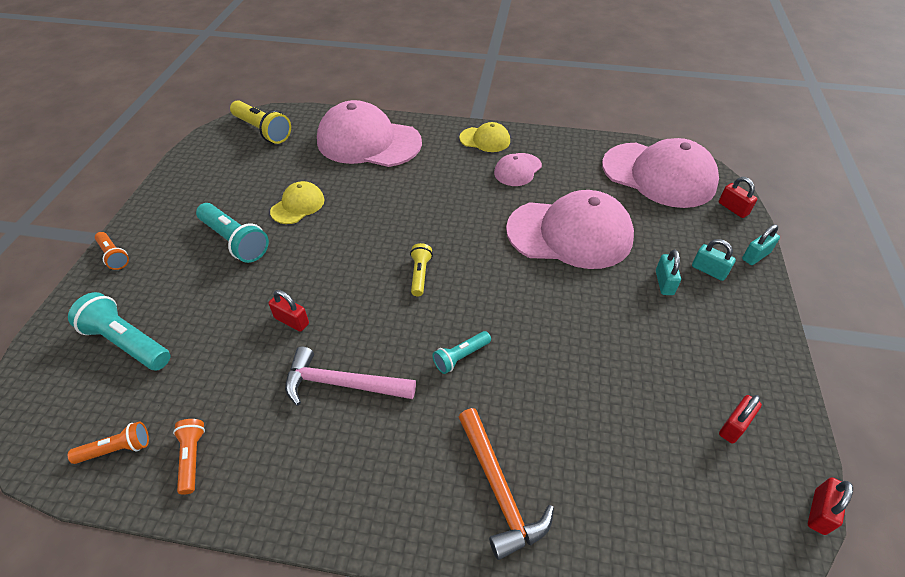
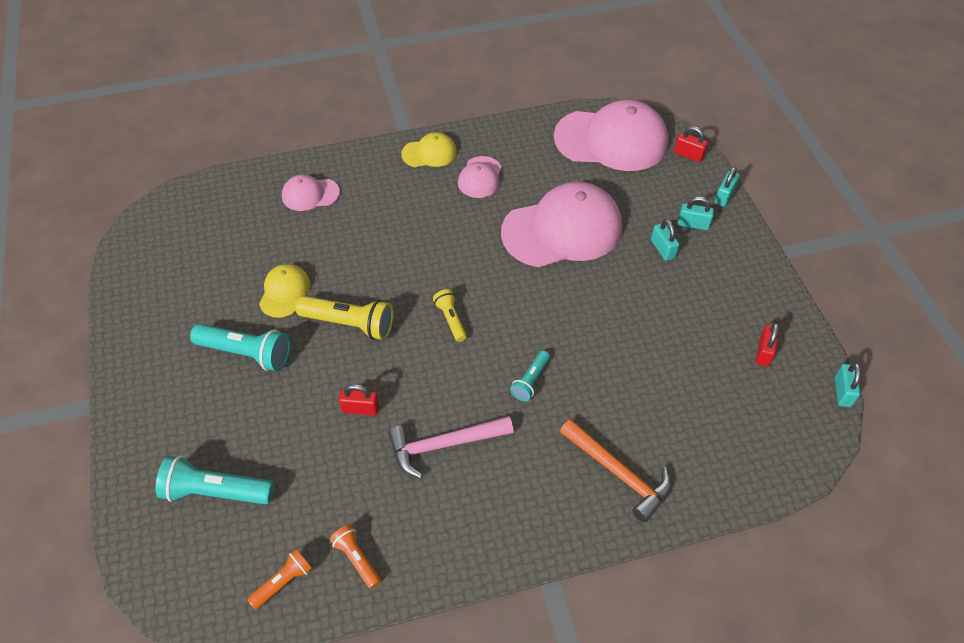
camera: 25 degrees left, 5 degrees up
(114, 256) = (128, 416): orange flashlight -> none
(262, 131) = (182, 219): yellow flashlight -> yellow flashlight (349, 324)
(368, 142) = (310, 194): pink cap -> pink cap, size x0.48
(819, 512) = (842, 392): red padlock -> turquoise padlock

